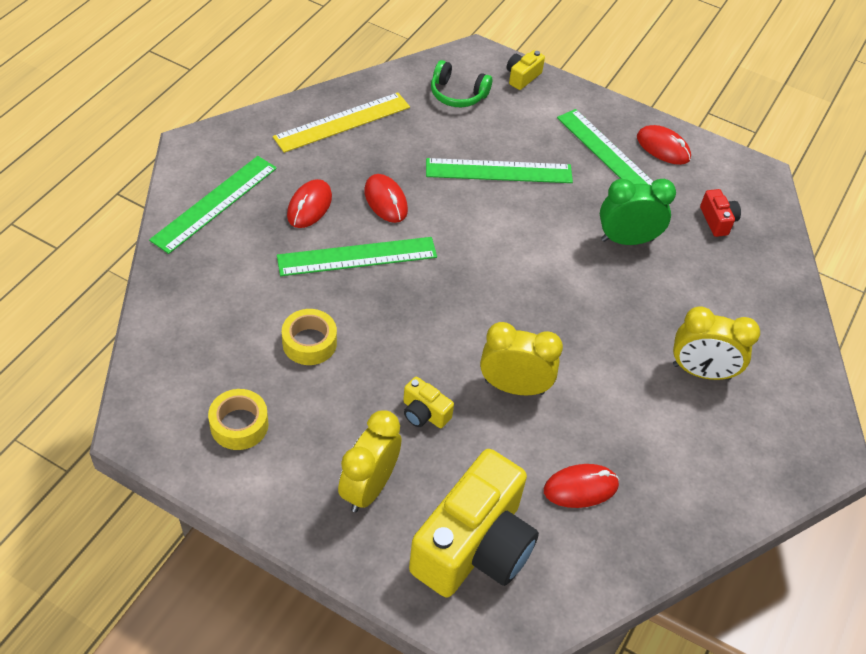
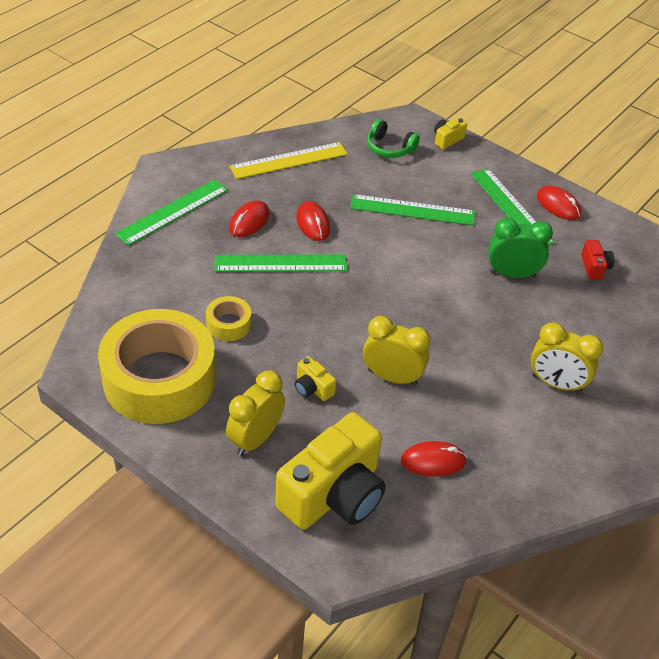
camera: 10 degrees right, 5 degrees down
(239, 425) = (159, 379): yellow tape -> yellow tape, size x2.36

